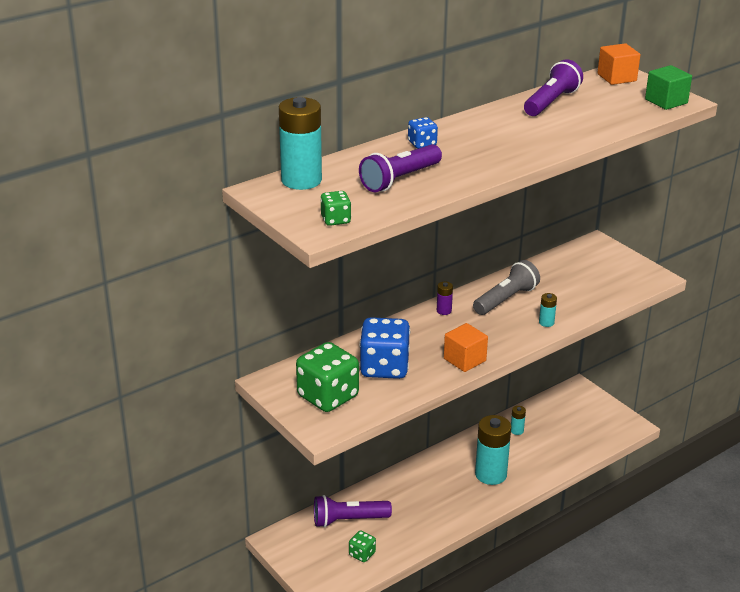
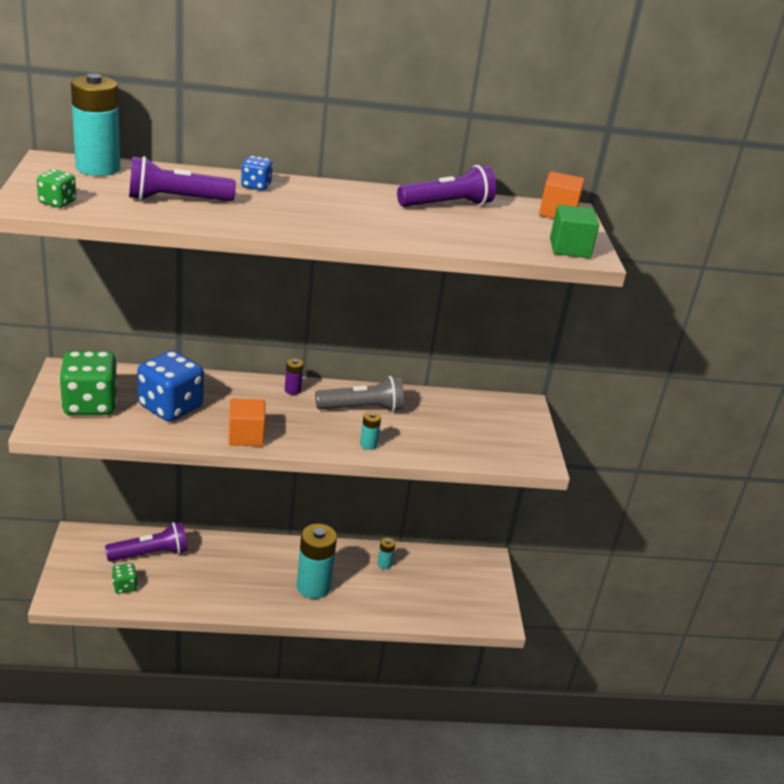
camera: 30 degrees right, 0 degrees up
(348, 520) = (150, 554): purple flashlight -> purple flashlight turned 135 degrees clockwise

